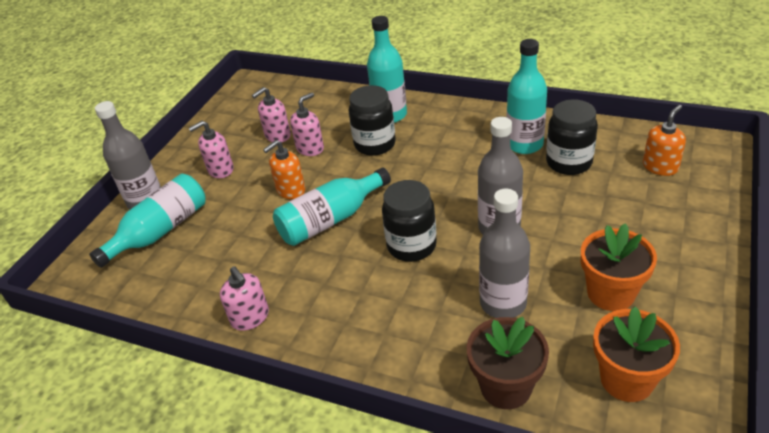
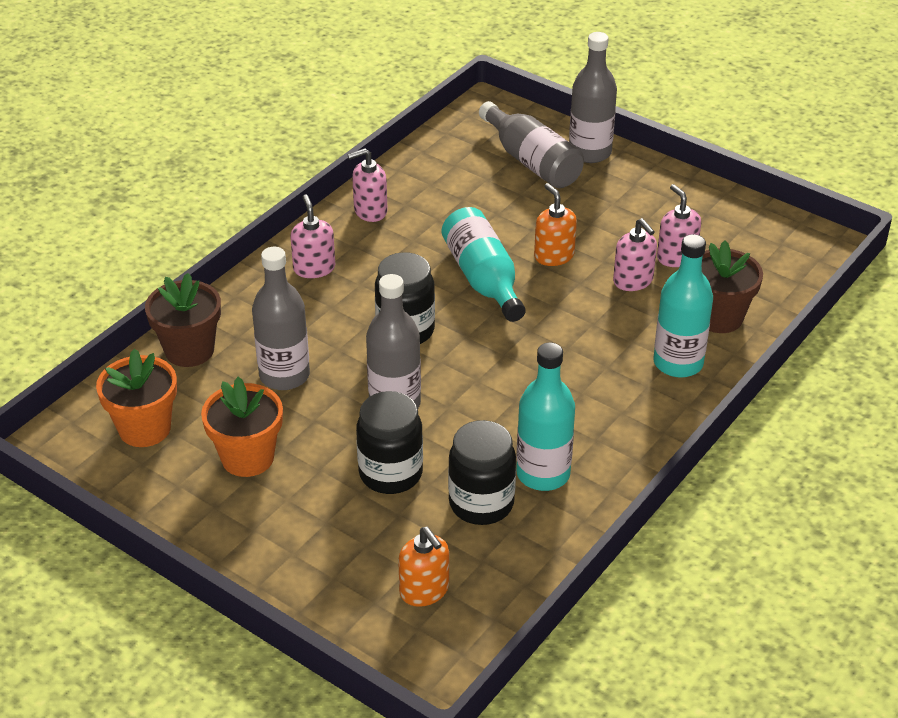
camera: 100 degrees right, 0 degrees up
(161, 231) = (532, 162): turquoise bottle -> grey bottle
(220, 170) = (623, 207): pink soap dispenser -> pink soap dispenser (314, 268)
(337, 108) = (719, 317): none -> brown flower pot
(375, 144) = (613, 337): black jar -> black jar (390, 473)

